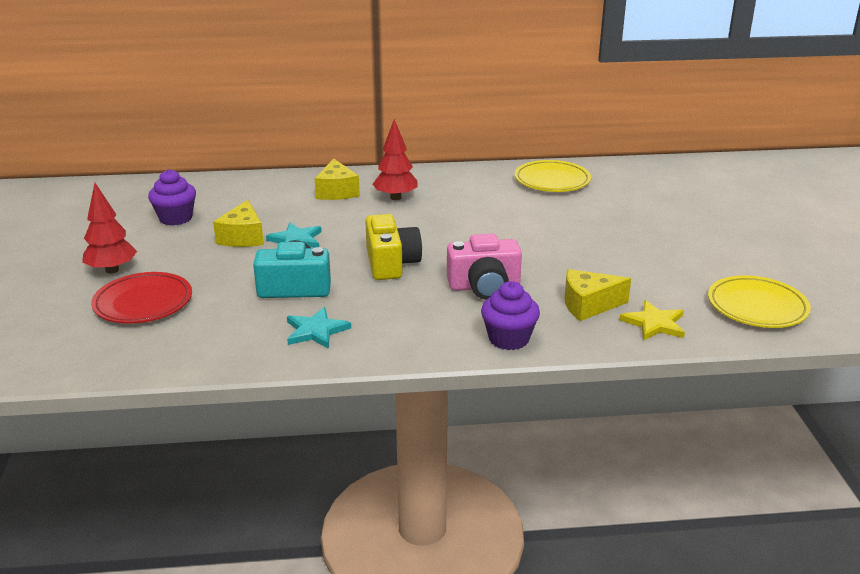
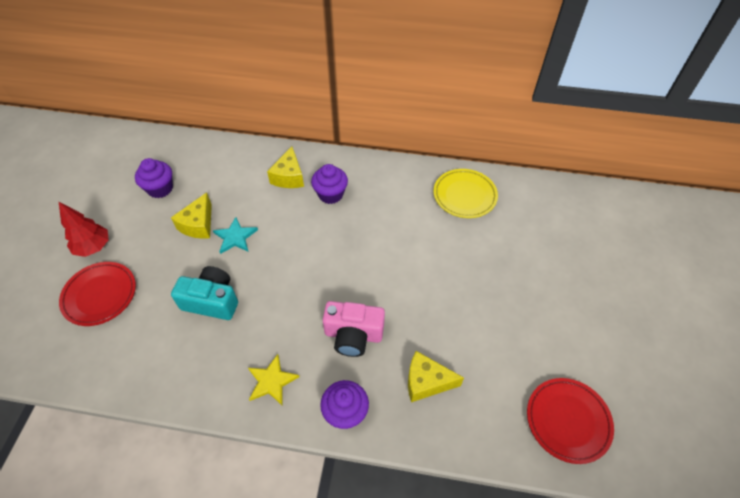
camera: 15 degrees right, 25 degrees up
(316, 331) = (206, 363): turquoise star -> none
(391, 263) = (294, 285): yellow camera -> none
(395, 197) = (330, 194): red tree -> purple cupcake
(654, 323) = (470, 422): yellow star -> yellow star (271, 381)
(757, 307) = (567, 421): yellow plate -> red plate

